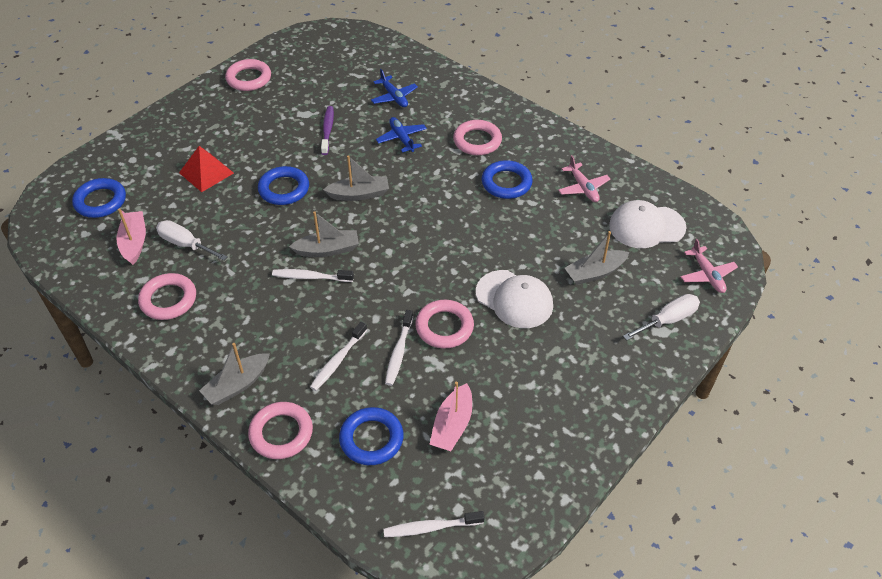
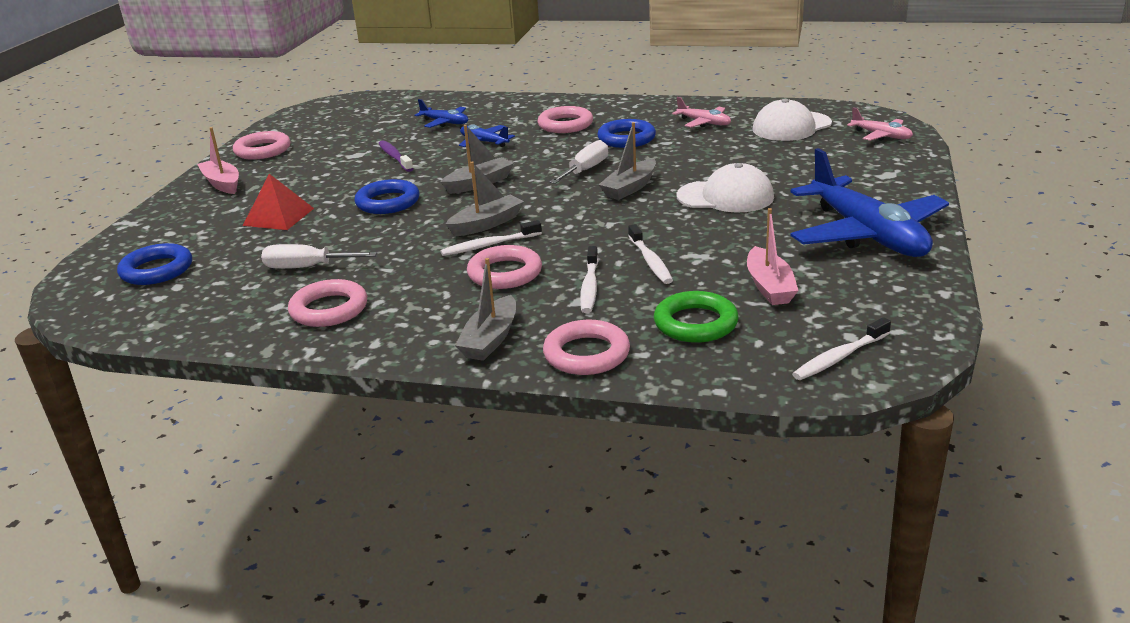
camera: 25 degrees left, 20 degrees down
(134, 242) = (236, 284): pink boat -> pink boat (222, 184)
(371, 439) = (695, 323): blue ring -> green ring
(444, 327) = (677, 232): pink ring -> pink ring (505, 273)
(574, 401) = (867, 234): none -> blue plane
(595, 273) = (781, 162): grey boat -> grey boat (630, 188)
(668, 320) = (884, 167): white screwdriver -> white screwdriver (585, 170)

